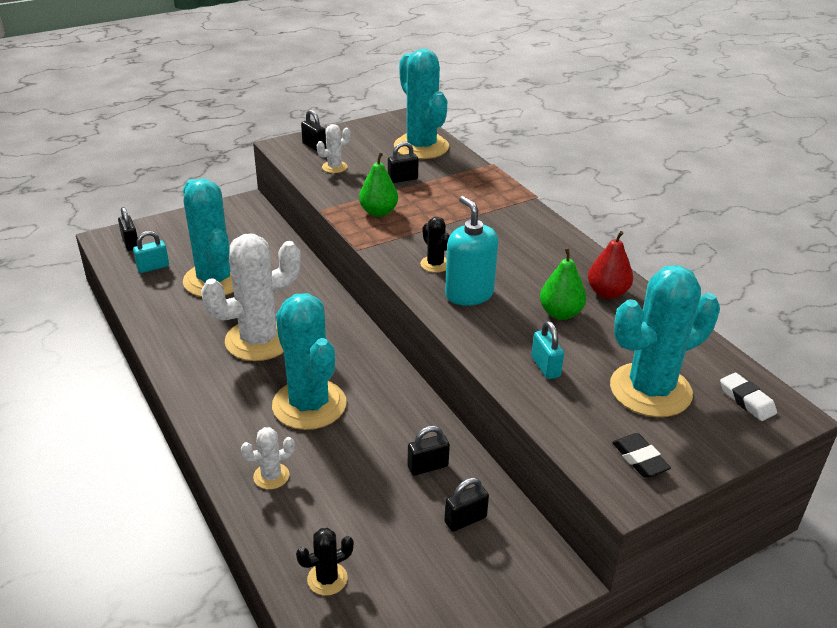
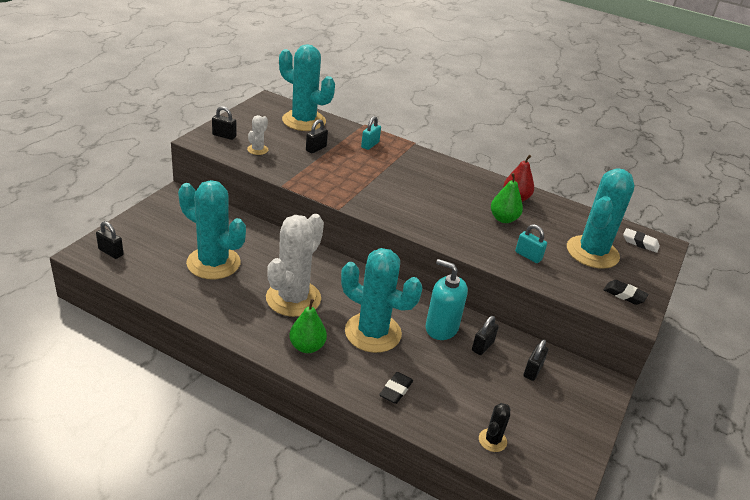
camera: 35 degrees left, 0 degrees up
(153, 267) = (151, 267): turquoise padlock -> turquoise padlock (370, 145)
(271, 476) = (396, 390): white cactus -> black eraser
(378, 212) = (325, 177): green pear -> green pear (307, 347)
(435, 264) = (400, 206): black cactus -> none
(469, 294) = (440, 221): turquoise soap dispenser -> turquoise soap dispenser (441, 328)

